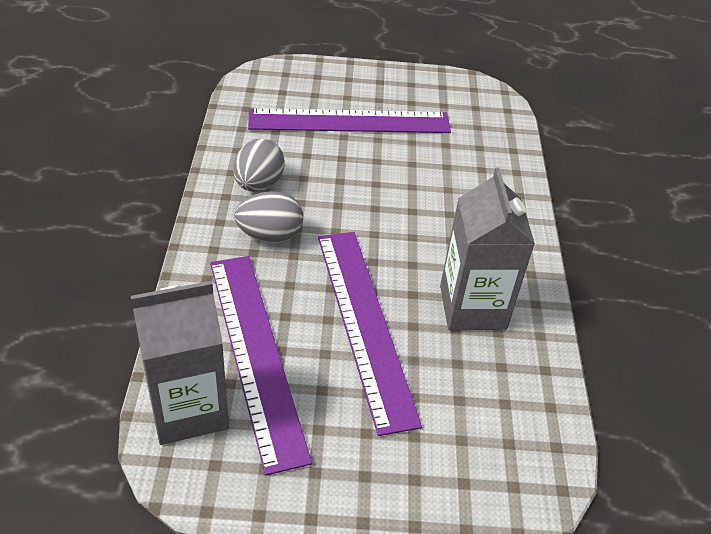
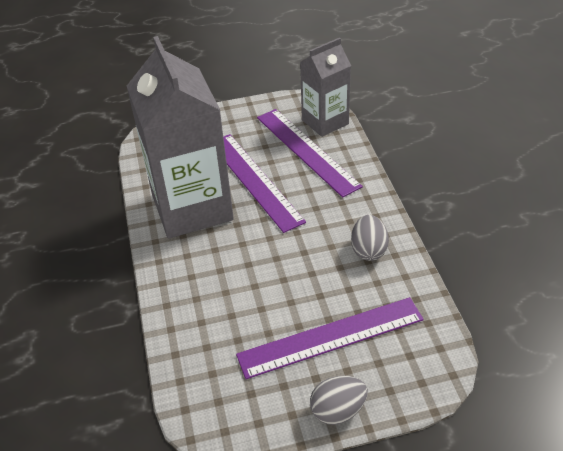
camera: 170 degrees right, 0 degrees up
(270, 235) = (338, 215): grey egg -> grey egg (338, 410)
(472, 307) = (192, 207): grey carton -> grey carton, size x1.76

